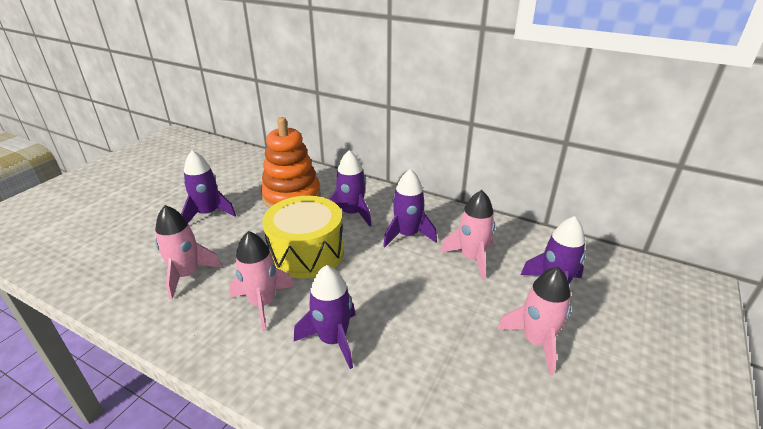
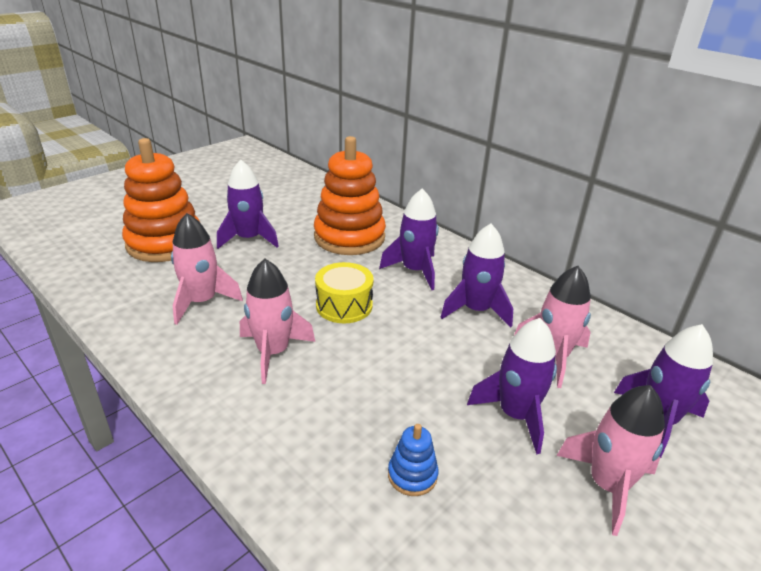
camera: 15 degrees right, 0 degrees up
(134, 231) = (165, 243): none -> orange stacking toy
(306, 253) = (344, 305): yellow drum -> yellow drum, size x0.61
(333, 339) = (339, 414): purple rocket -> purple rocket (515, 415)
(403, 371) = (412, 475): none -> blue stacking toy

